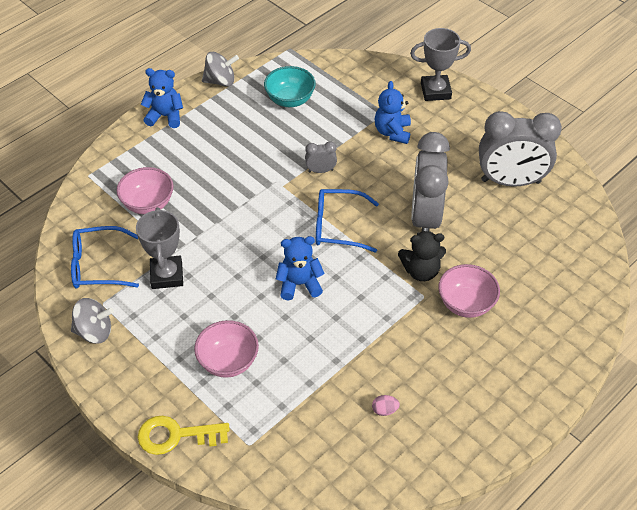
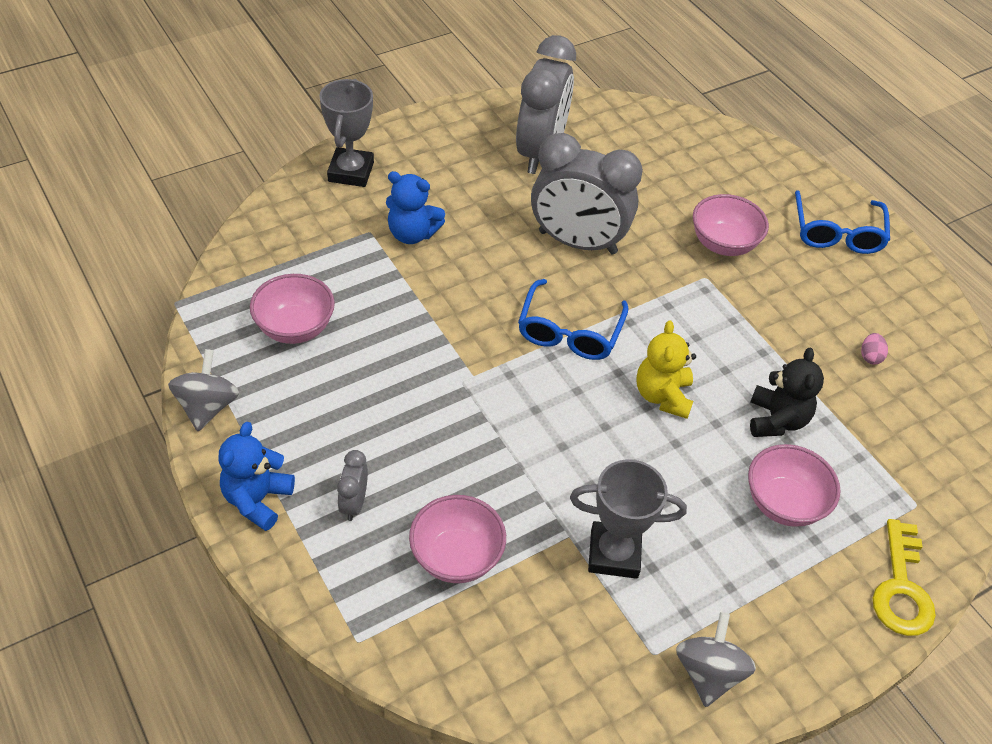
camera: 80 degrees left, 0 degrees up
(97, 265) = (572, 651): blue glasses -> blue glasses (837, 233)
(290, 100) = (295, 328): turquoise bowl -> pink bowl
(299, 284) = (662, 396): blue teddy bear -> yellow teddy bear
(320, 171) = (458, 326): grey clock -> grey clock (354, 503)
(421, 271) = (665, 270): black teddy bear -> black teddy bear (776, 420)

